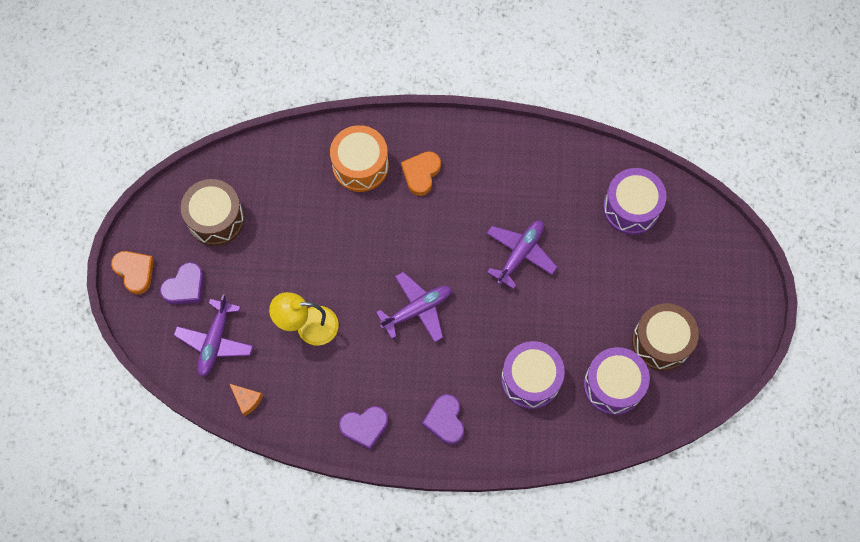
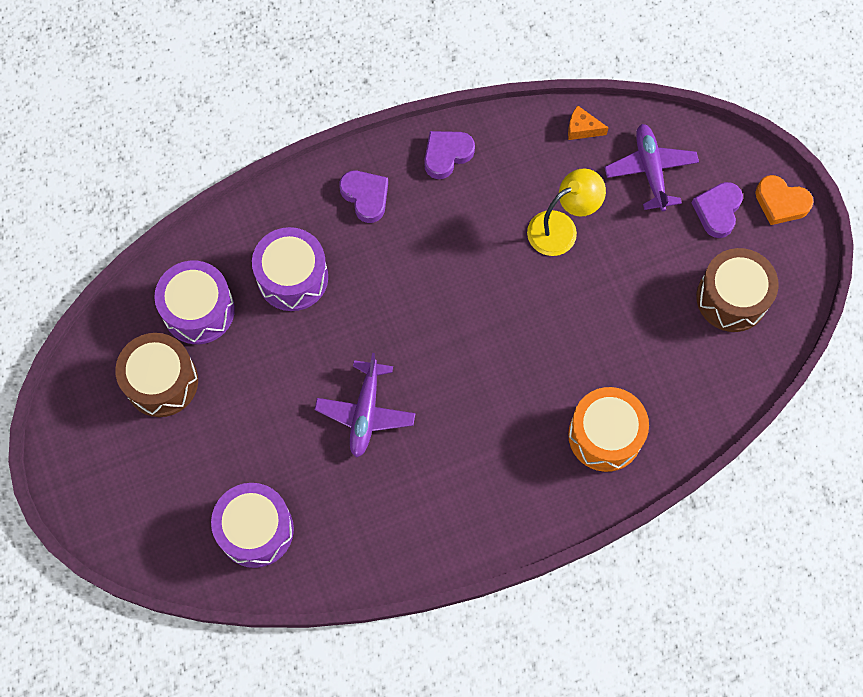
camera: 155 degrees right, 0 degrees up
(417, 309) = (452, 297): purple plane -> none
(421, 174) = (528, 458): orange heart -> none

